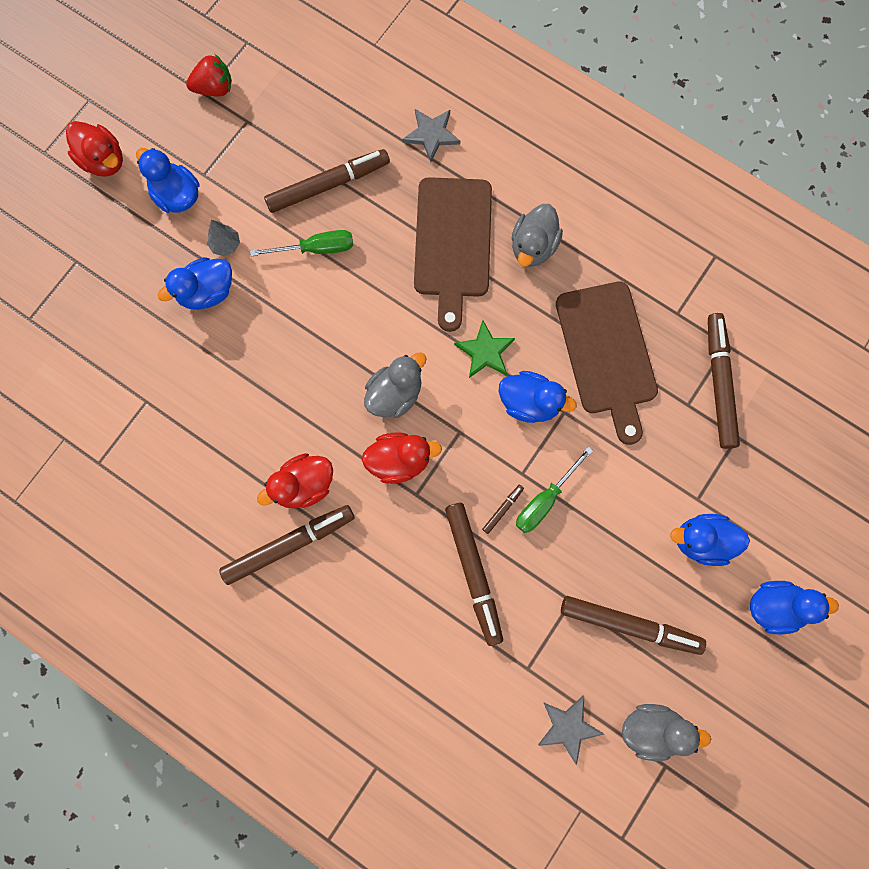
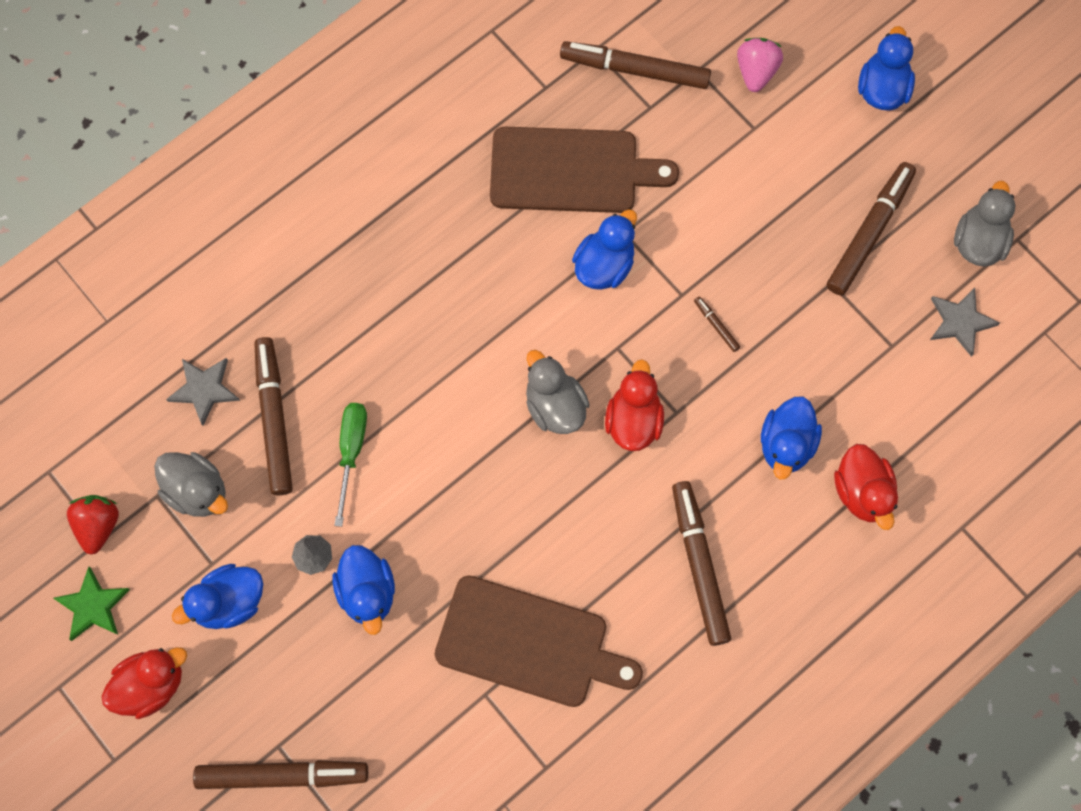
camera: 75 degrees left, 5 degrees down
(303, 485) = (635, 533): red duck -> red duck (862, 492)
(431, 134) = (248, 286): grey star -> grey star (204, 389)
(453, 243) = (393, 297): brown cutting board -> brown cutting board (529, 643)
(474, 573) = (778, 373): brown marker -> brown marker (282, 775)
(485, 351) = (532, 296): green star -> green star (93, 606)
(533, 246) = (423, 212): grey duck -> grey duck (197, 491)
(545, 500) = (717, 279): green screwdriver -> none
(701, 541) = (798, 137): blue duck -> blue duck (786, 445)
(753, 488) = (756, 72): none -> pink strawberry

